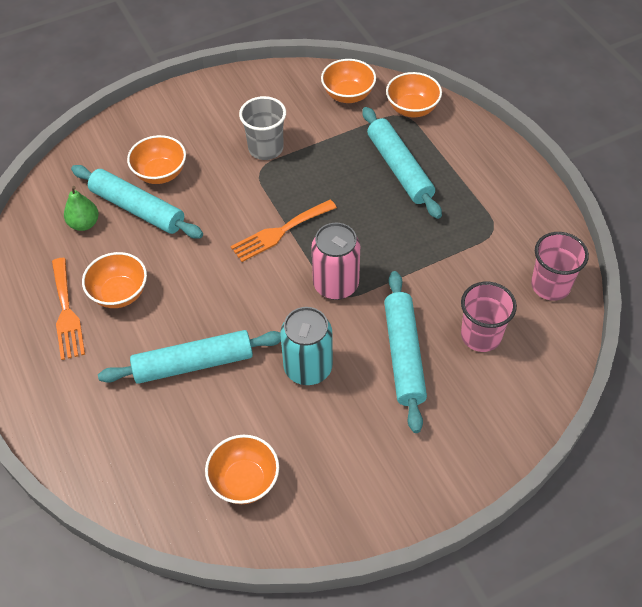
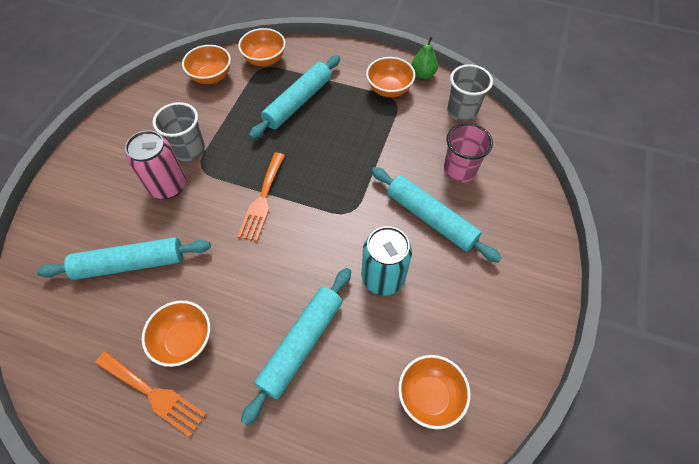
camera: 45 degrees left, 5 degrees up
(84, 224) = (94, 310): green pear -> green pear (423, 74)
(160, 173) = (122, 223): orange bowl -> orange bowl (389, 89)
(336, 285) = (339, 207): pink can -> pink can (168, 186)
(399, 169) = (298, 102): turquoise rolling pin -> turquoise rolling pin turned 75 degrees counterclockwise
(550, 286) = (462, 111): pink cup -> grey cup

